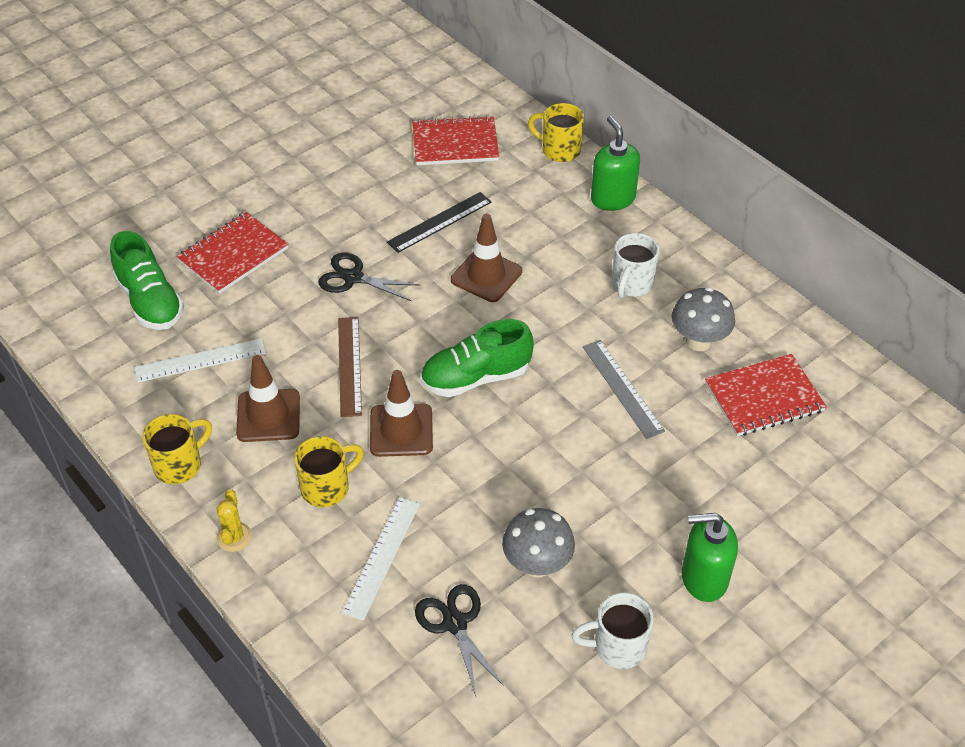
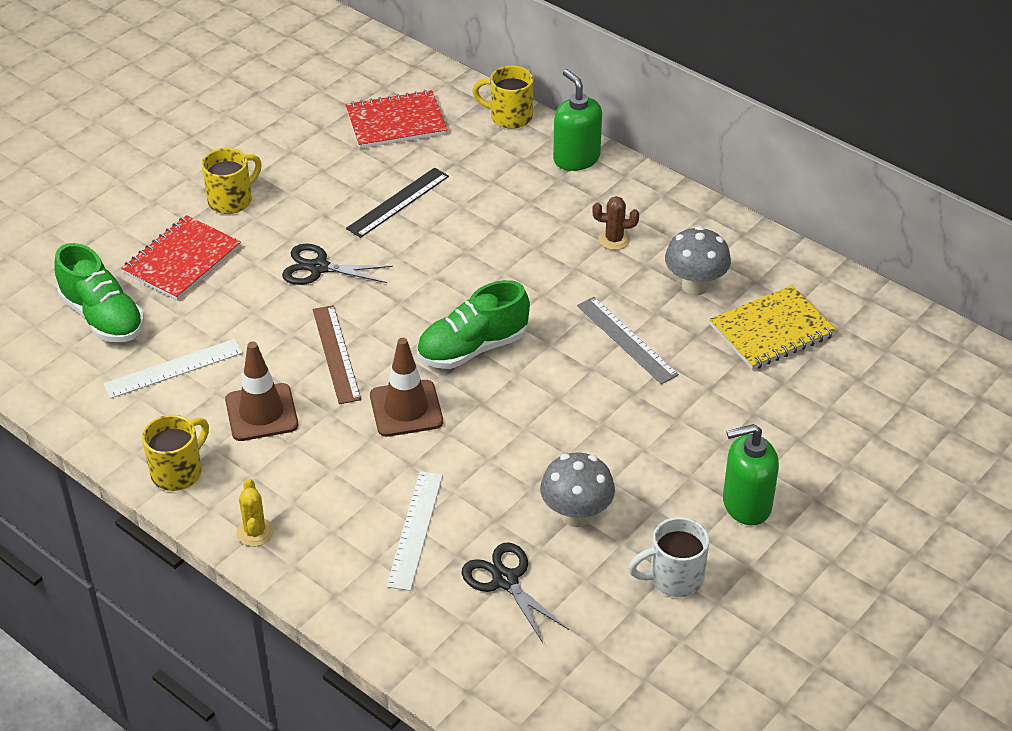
camera: 10 degrees left, 5 degrees down
(327, 487) = (341, 472): yellow mug -> yellow mug (231, 200)
(486, 276) = (460, 249): brown traffic cone -> none
(631, 284) = (614, 239): white mug -> brown cactus
(764, 397) = (771, 330): red notebook -> yellow notebook

